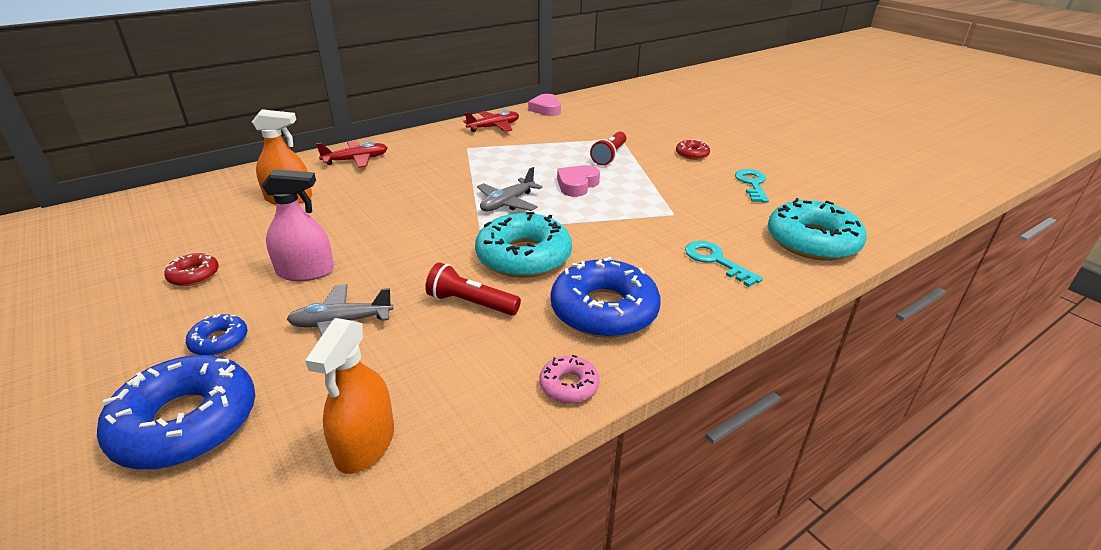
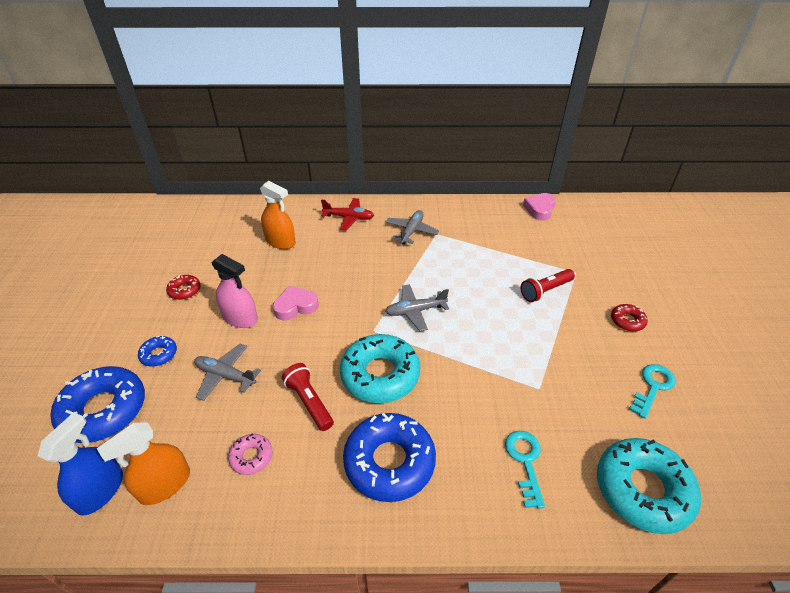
camera: 35 degrees right, 10 degrees up
(272, 496) = (100, 491): none -> blue spray bottle
(439, 152) = (411, 231): none -> grey plane
(494, 127) = (476, 217): red plane -> none
(569, 385) = (306, 517): pink donut -> pink donut (251, 457)
(577, 185) = (486, 315): pink heart -> pink heart (296, 306)

